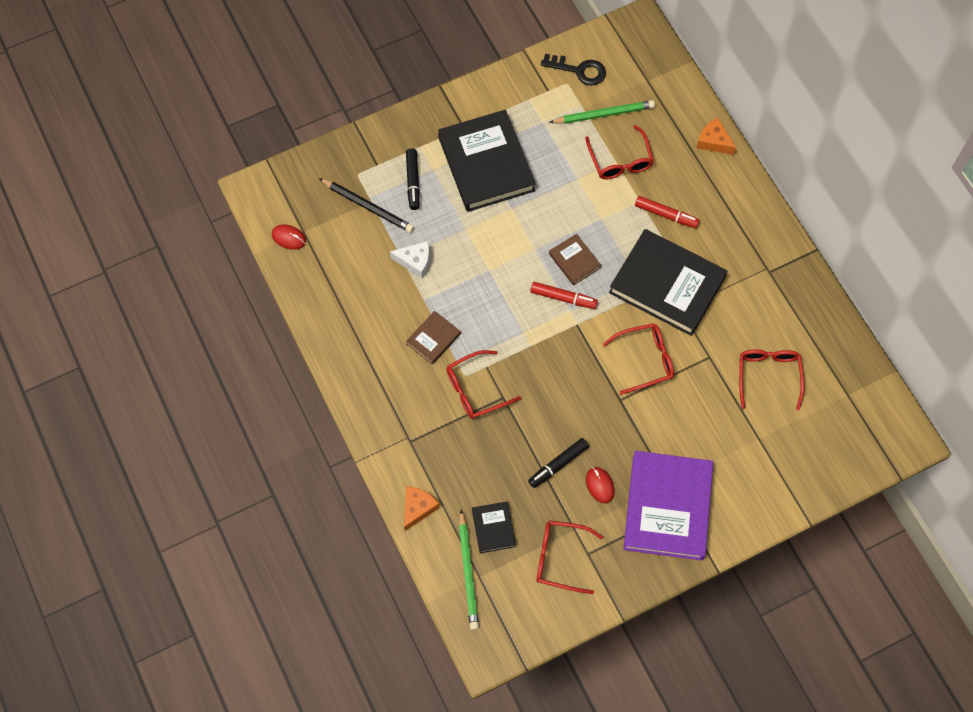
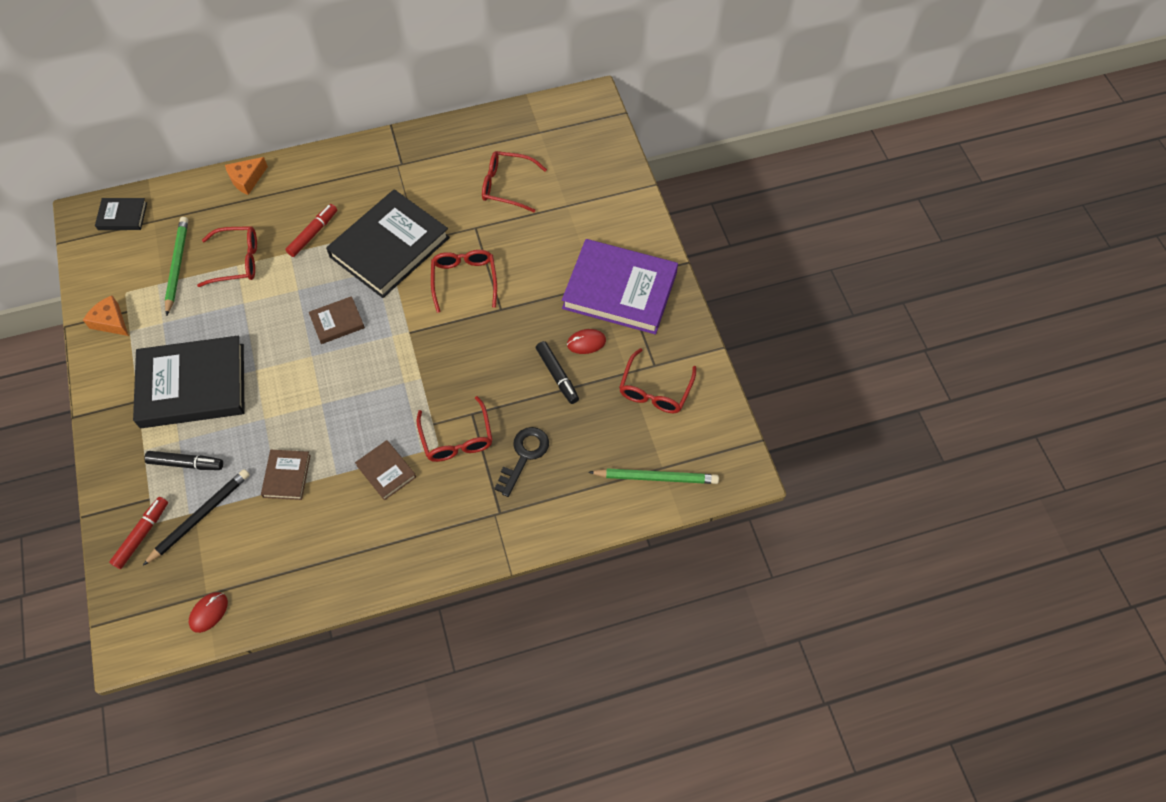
camera: 80 degrees left, 5 degrees down
(415, 261) = (287, 476): white cheese -> brown book
(418, 508) = (577, 516): orange cheese -> orange cheese (110, 321)
(493, 528) = (613, 446): black book -> black book (122, 216)
(563, 298) = (376, 339): red marker -> red marker (142, 535)
(579, 70) = (115, 278): black key -> black key (524, 456)

